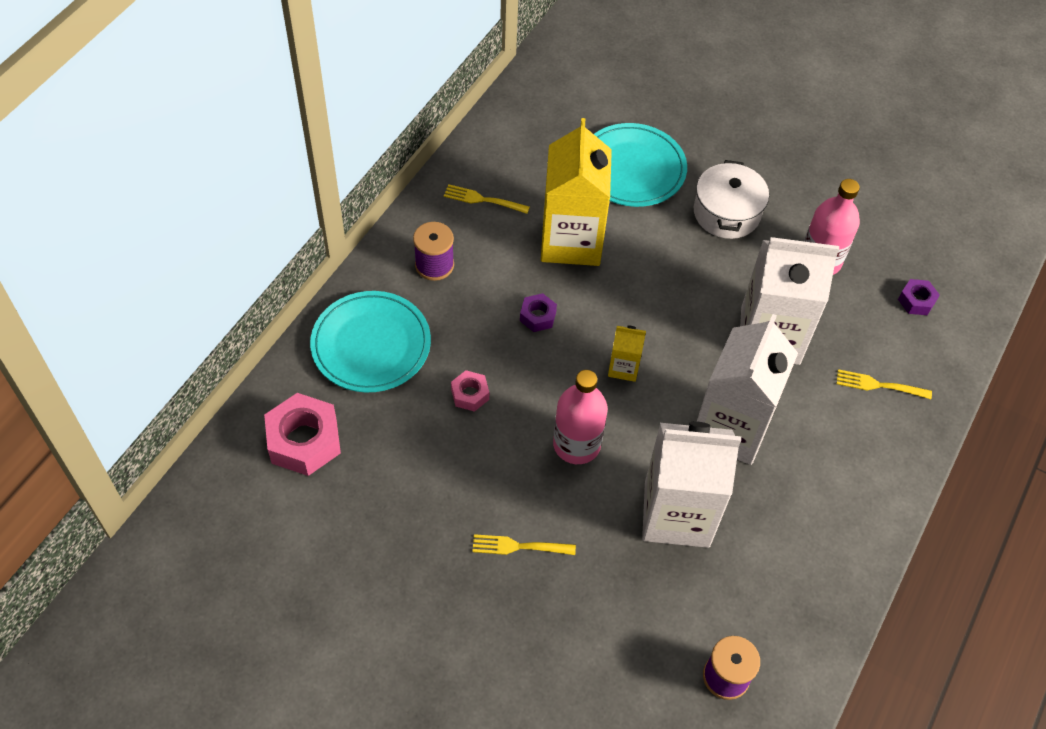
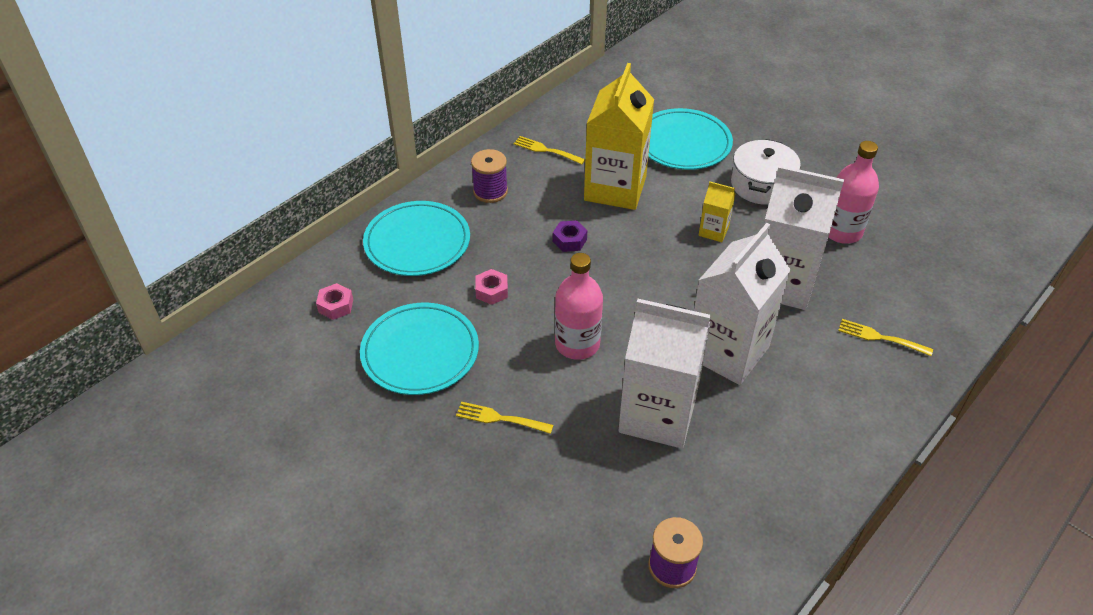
camera: 15 degrees right, 10 degrees down
(304, 441) = (336, 306): pink nut -> pink nut, size x0.52
(413, 482) = (420, 352): none -> turquoise plate
(623, 367) = (637, 289): yellow carton -> yellow carton (713, 231)
(916, 301) = (930, 274): purple nut -> none

